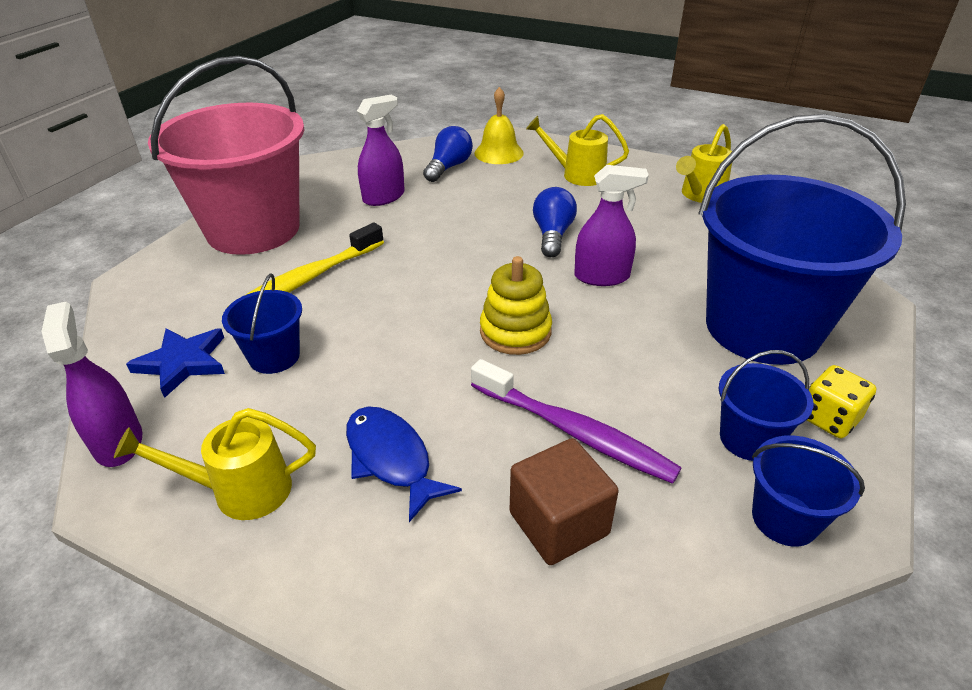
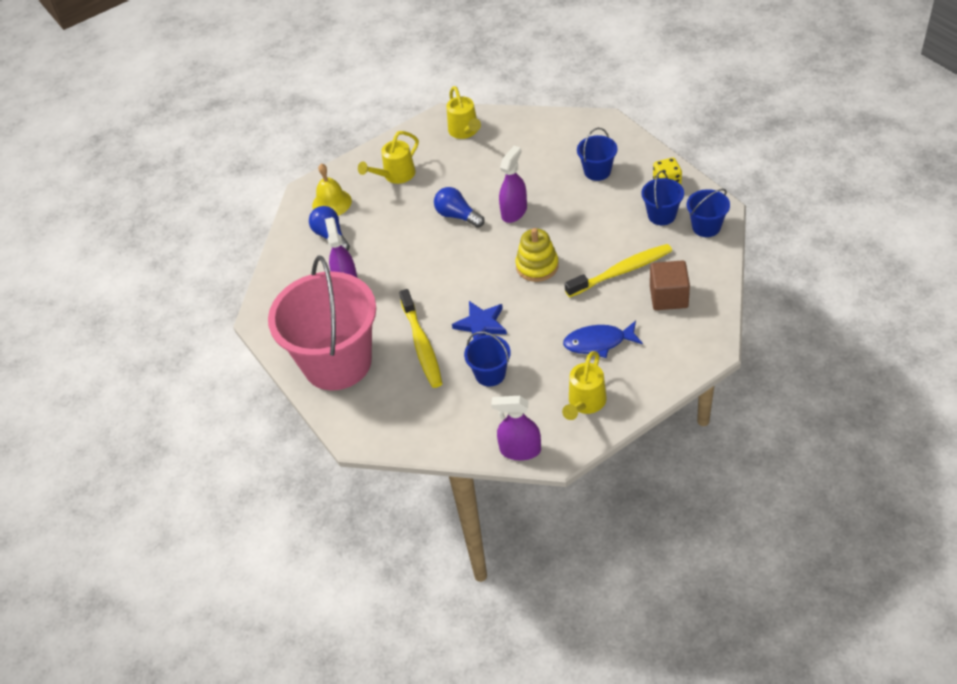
camera: 55 degrees left, 10 degrees up
(183, 362) = (468, 416): blue star -> blue star (481, 324)
(574, 431) = (622, 271): purple toothbrush -> yellow toothbrush
(762, 327) = (597, 171): blue bucket -> blue bucket, size x0.43

